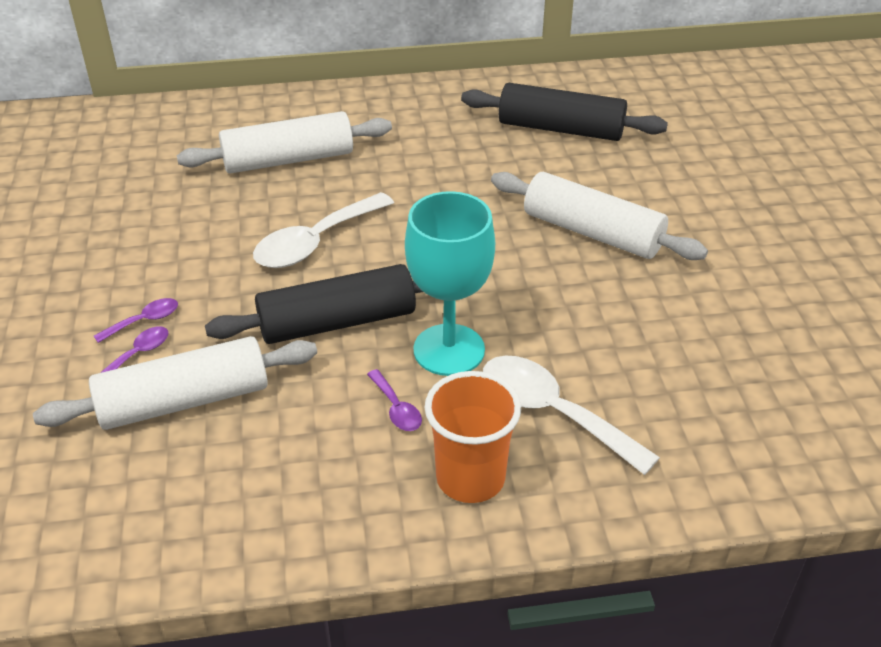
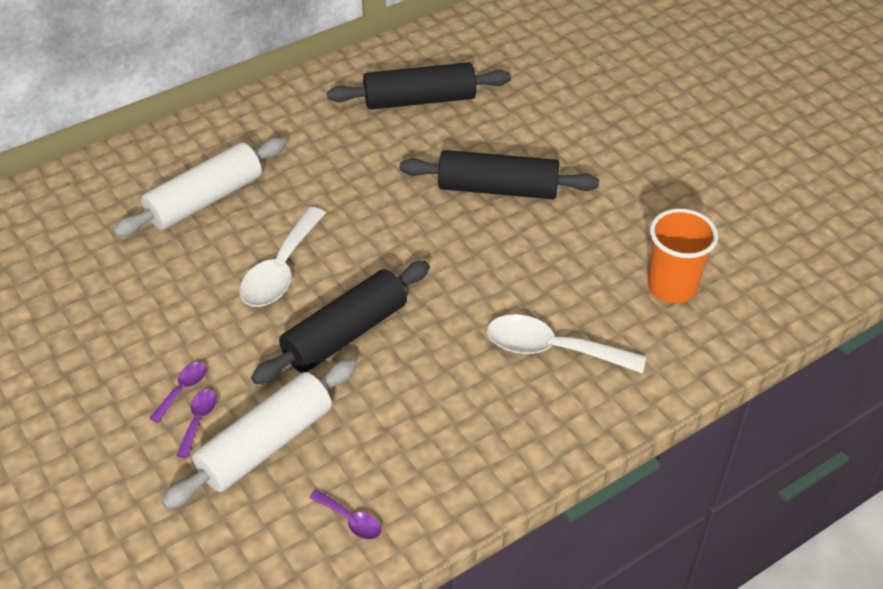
camera: 25 degrees left, 5 degrees up
(396, 408) = (437, 388): purple spoon -> purple spoon (351, 520)
(449, 350) = (447, 327): turquoise goblet -> none
(470, 478) = (523, 422): orange cup -> orange cup (672, 287)
(592, 232) = (498, 189): white rolling pin -> black rolling pin

